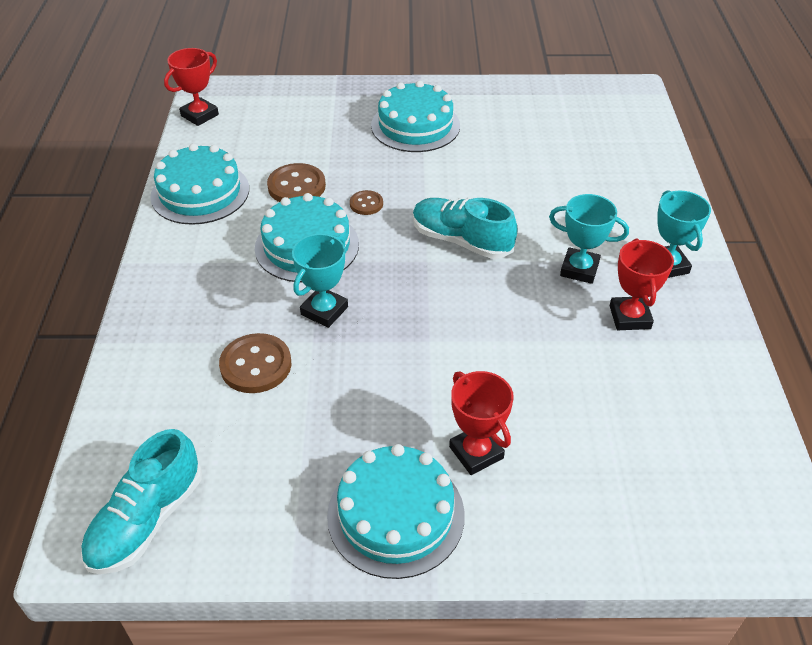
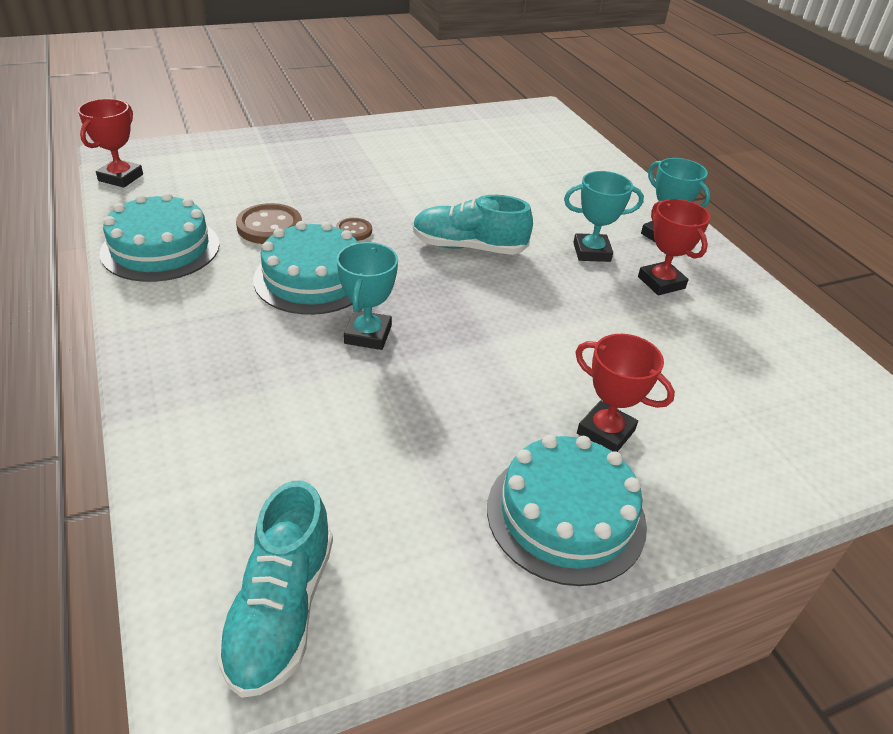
camera: 25 degrees left, 5 degrees down
(256, 365) = (322, 404): brown button -> none
(415, 125) = (362, 158): turquoise cake -> none

